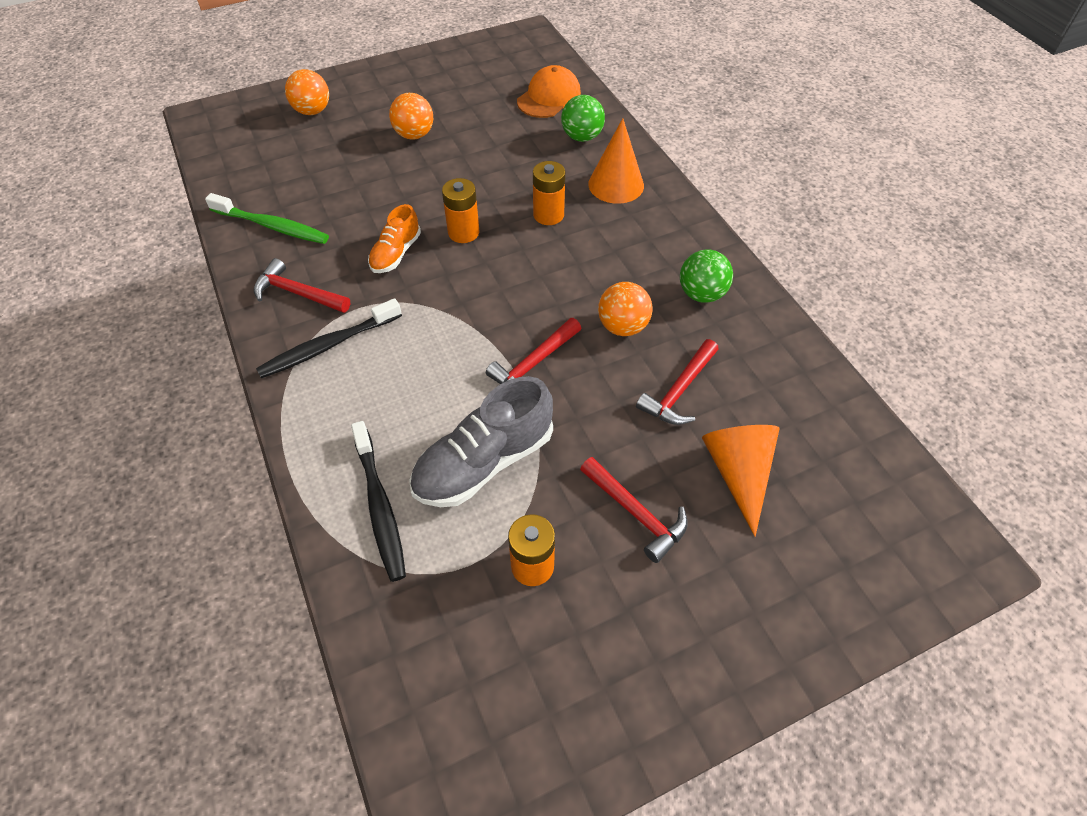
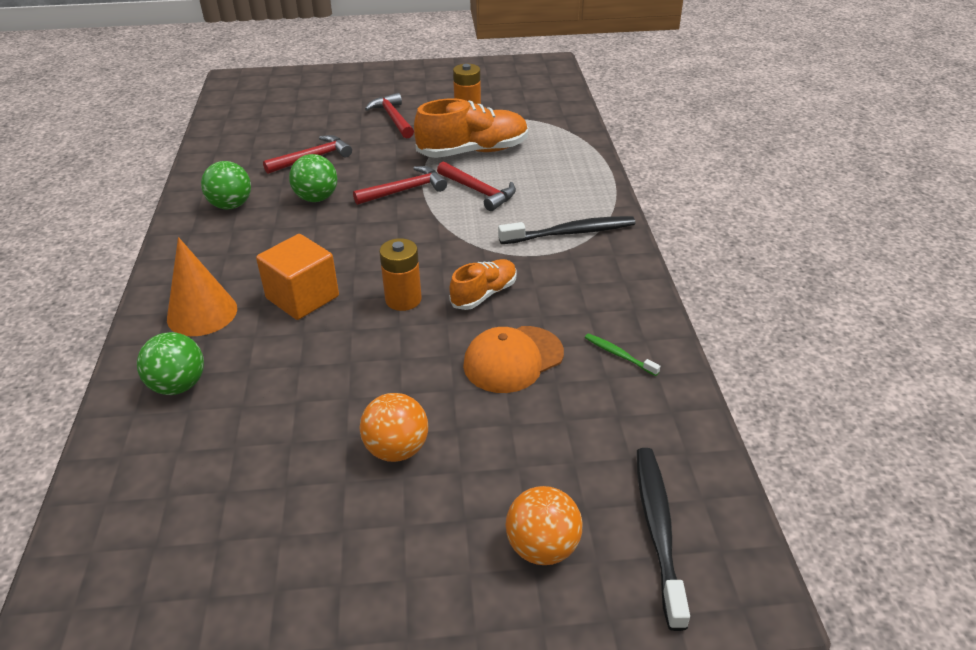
camera: 160 degrees left, 15 degrees down
(272, 226) = (619, 355): green toothbrush -> green toothbrush, size x0.51
(298, 293) = (594, 279): red hammer -> red hammer (479, 191)
(380, 506) = (550, 146): black toothbrush -> black toothbrush (658, 530)
(484, 462) = (473, 151): grey shoe -> orange shoe
(548, 215) = (302, 297): orange battery -> orange cube
(549, 97) = (158, 469): orange cap -> orange cap (513, 359)
(622, 326) = (316, 198): orange ball -> green ball
(738, 473) = (316, 121): orange cone -> none

